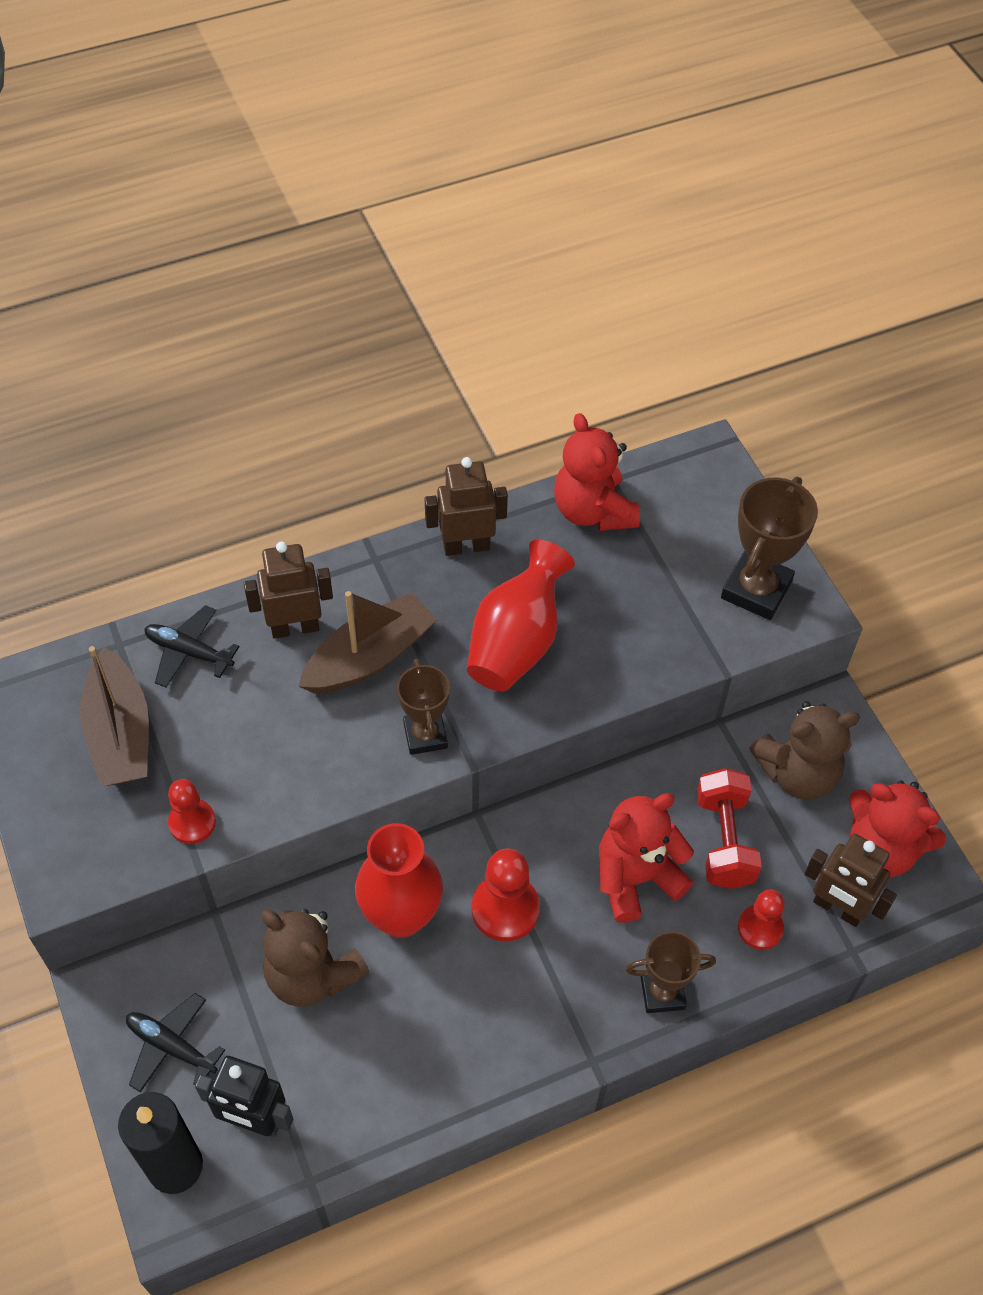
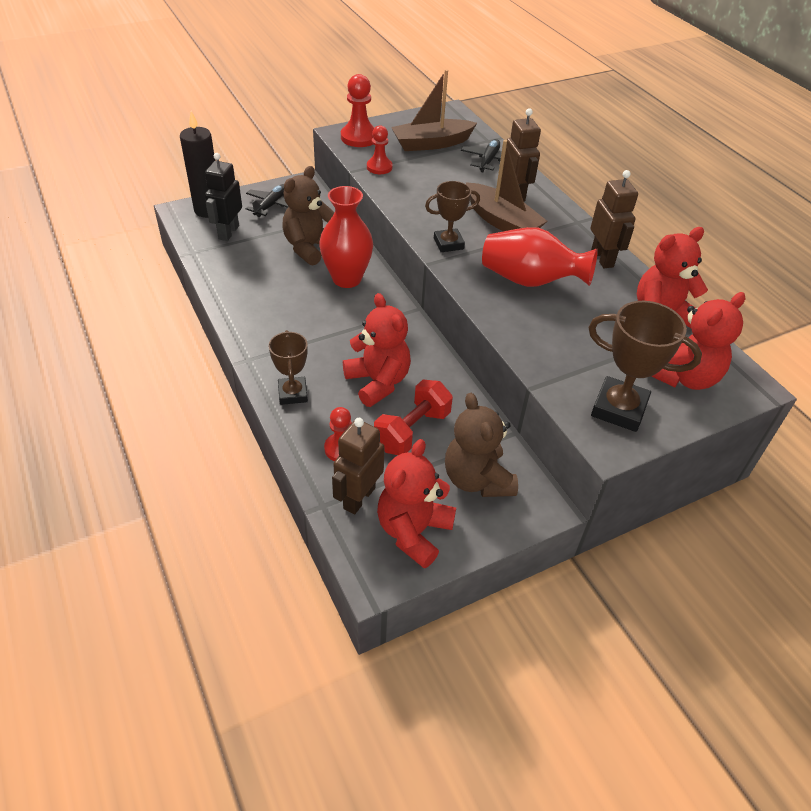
camera: 85 degrees right, 10 degrees down
(505, 909) = (352, 321): red pawn -> red pawn (359, 137)
(699, 514) = (683, 377): none -> red teddy bear
(724, 840) = (412, 430): red dumbbell -> red dumbbell turned 45 degrees counterclockwise

